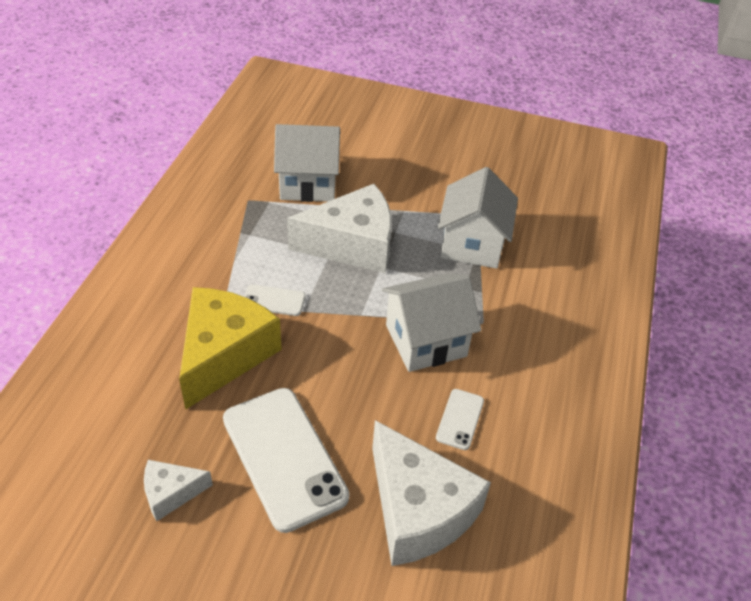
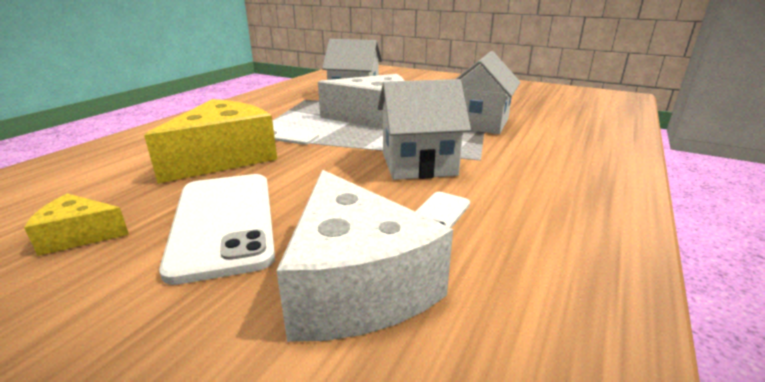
camera: 15 degrees right, 20 degrees down
(171, 493) = (79, 236): white cheese -> yellow cheese

